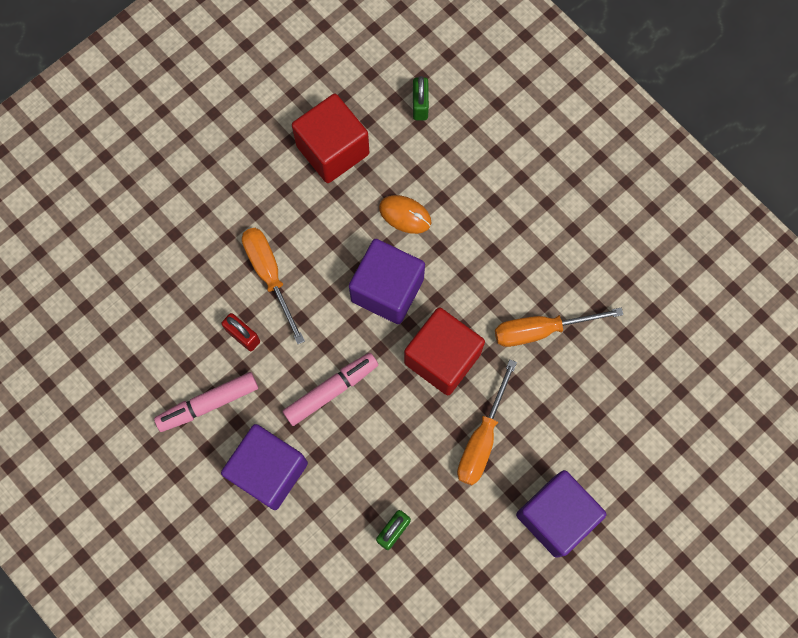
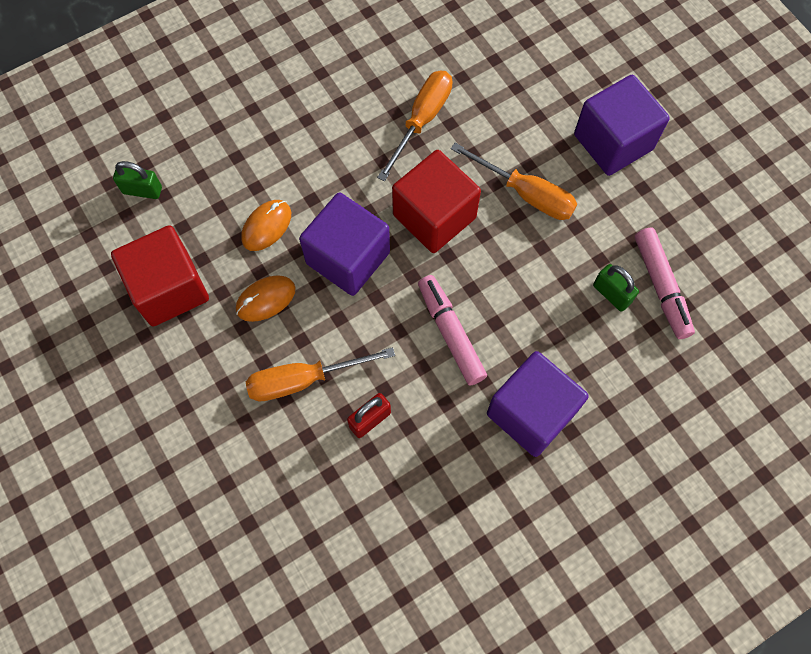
camera: 80 degrees left, 5 degrees down
(208, 404) = (444, 470): pink marker -> pink marker (661, 286)
(336, 229) = (265, 299): none -> orange mouse
(541, 330) = (422, 120): orange screwdriver -> orange screwdriver turned 150 degrees counterclockwise

